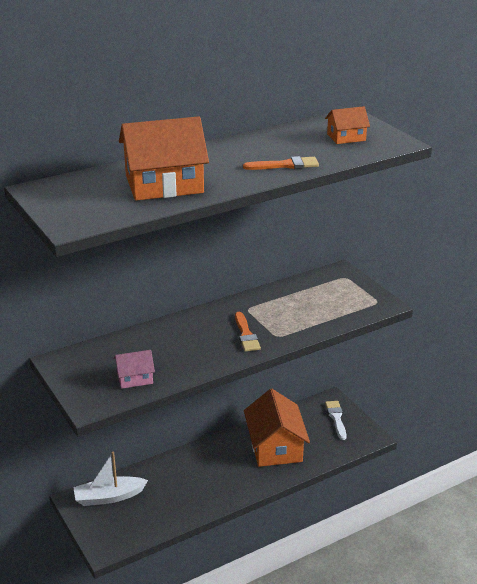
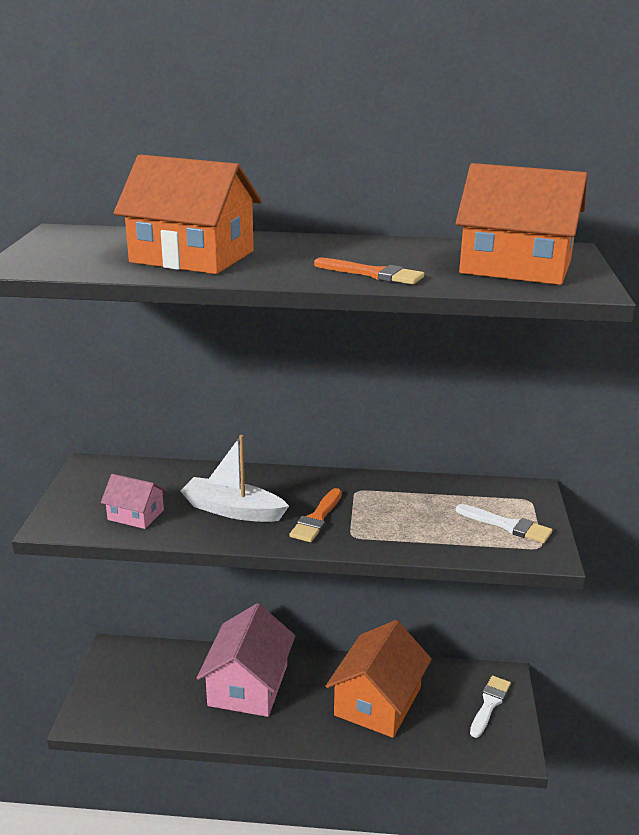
camera: 35 degrees right, 5 degrees down
(109, 497) = (145, 665): white boat -> white boat (232, 510)
(190, 475) = (248, 685): none -> pink house
(346, 137) = (516, 267): orange house -> orange house, size x1.98
(350, 296) = (508, 525): none -> white brush

